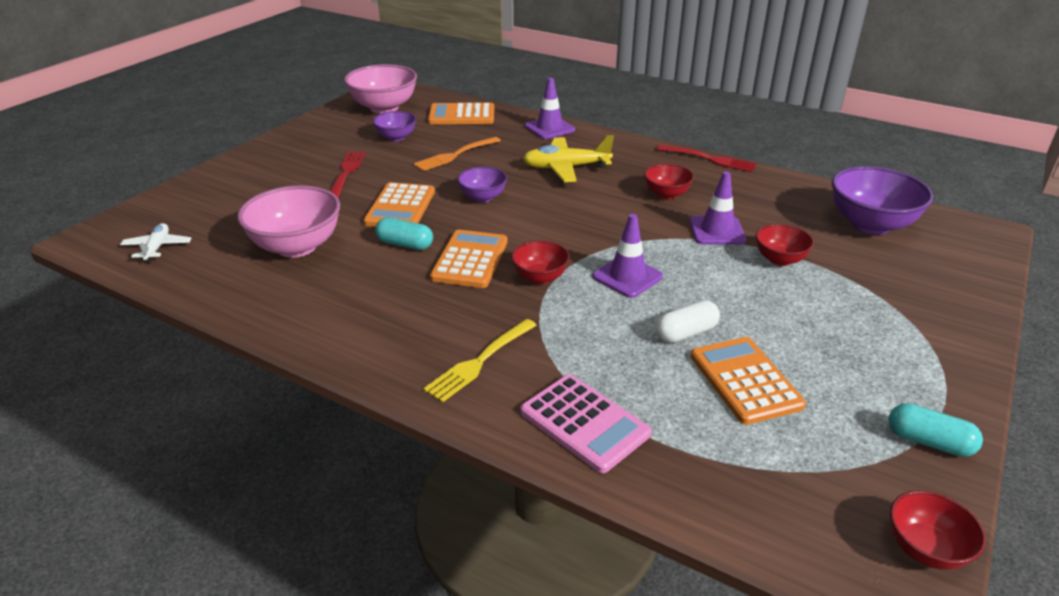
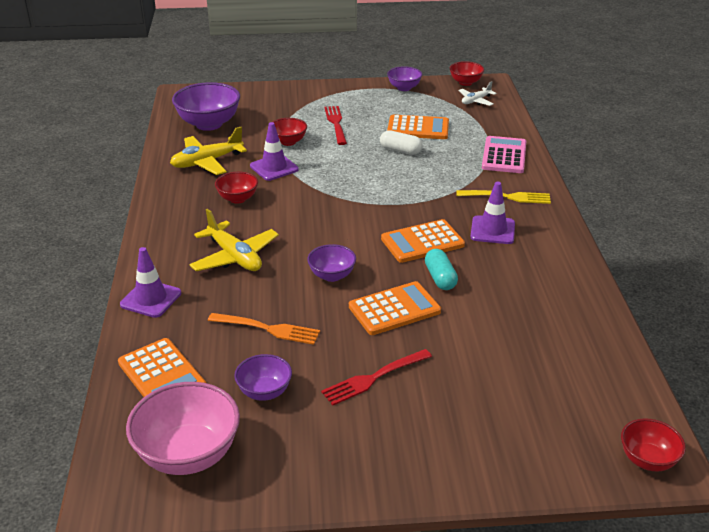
camera: 125 degrees left, 0 degrees up
(157, 248) = (611, 404): white plane -> white plane (476, 101)
(297, 247) = (509, 327): pink bowl -> none
(540, 277) = (407, 209): red bowl -> red bowl (647, 460)
(627, 277) = (368, 181): purple traffic cone -> purple traffic cone (492, 230)
(709, 159) = (152, 198): red fork -> red fork (336, 124)
(745, 380) = (418, 128): orange calculator -> orange calculator turned 120 degrees counterclockwise
(764, 199) = (207, 162): none -> yellow plane
(929, 442) = (404, 88): turquoise capsule -> purple bowl

